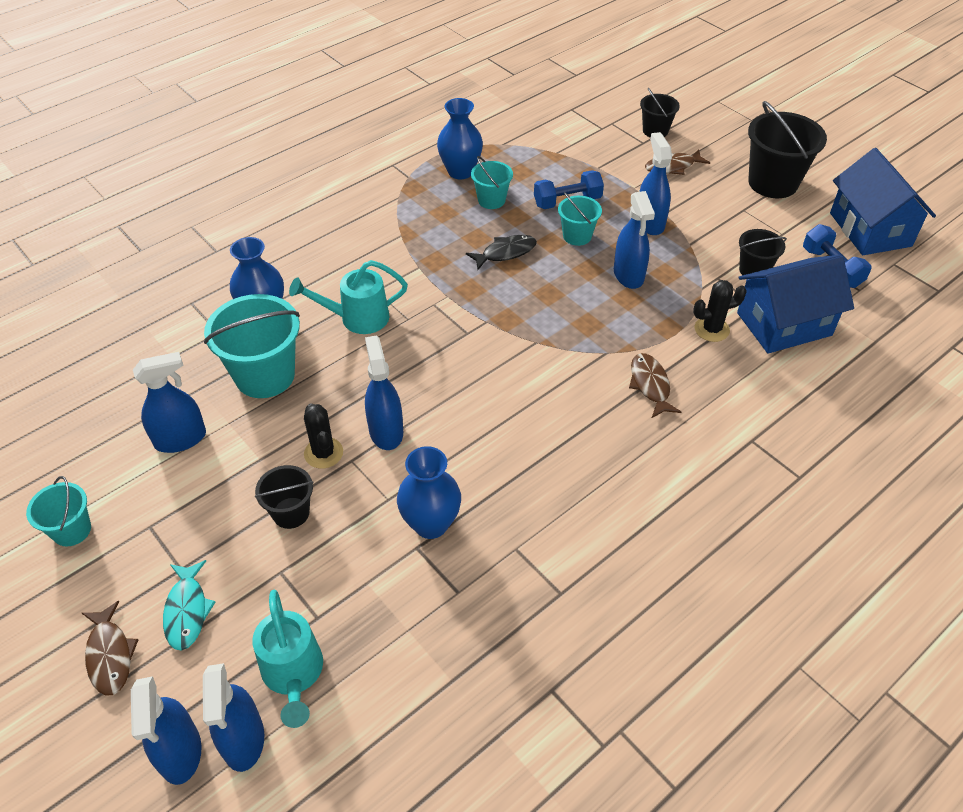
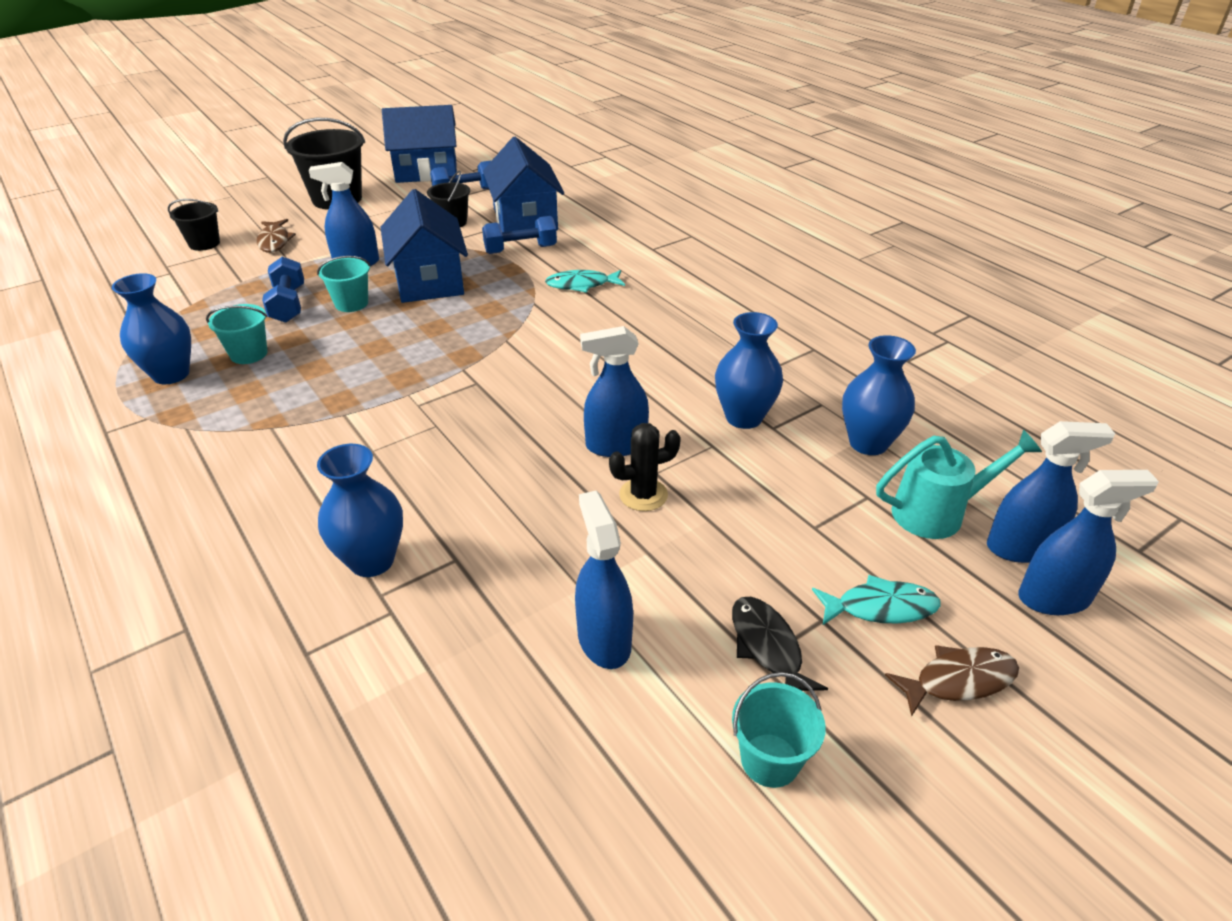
camera: 85 degrees left, 10 degrees down
(265, 375) = (499, 553): turquoise bucket -> none
(291, 513) = (732, 521): black bucket -> none
(357, 318) = (418, 467): turquoise watering can -> none
(395, 628) = (868, 443): none -> blue vase
(505, 253) = (353, 350): black fish -> black fish (767, 647)
(628, 275) = (429, 281): blue spray bottle -> blue house
(650, 385) = (581, 285): brown fish -> turquoise fish
(711, 329) = (520, 249): black cactus -> blue dumbbell

